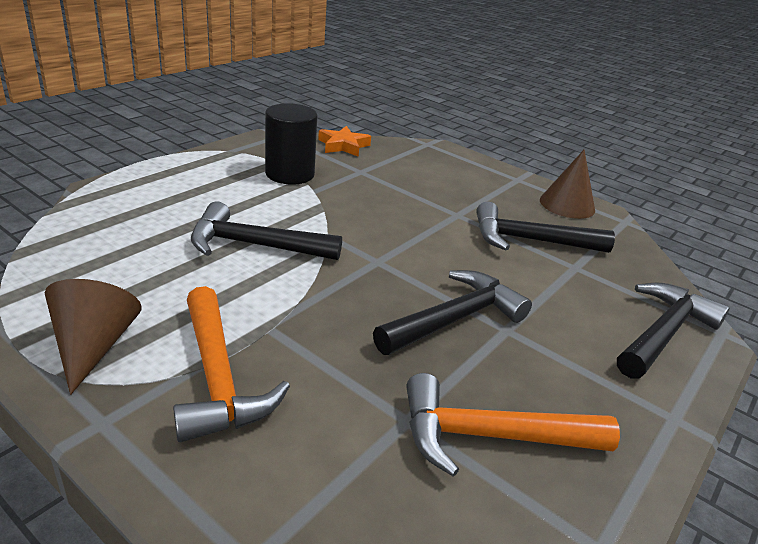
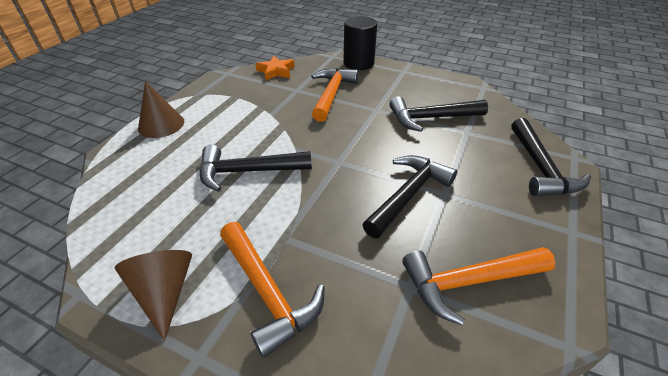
camera: 10 degrees left, 10 degrees up
(290, 174) = (248, 104): black cylinder -> black cylinder (358, 63)
(405, 185) = (331, 94): none -> orange hammer
(567, 205) = (443, 83): brown cone -> brown cone (161, 124)
(663, 332) = (541, 168): black hammer -> black hammer turned 150 degrees clockwise

